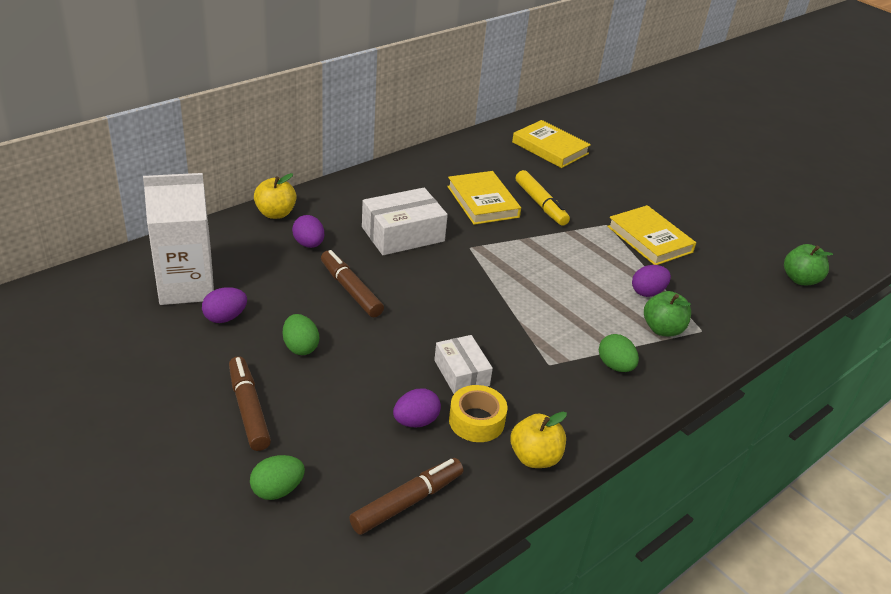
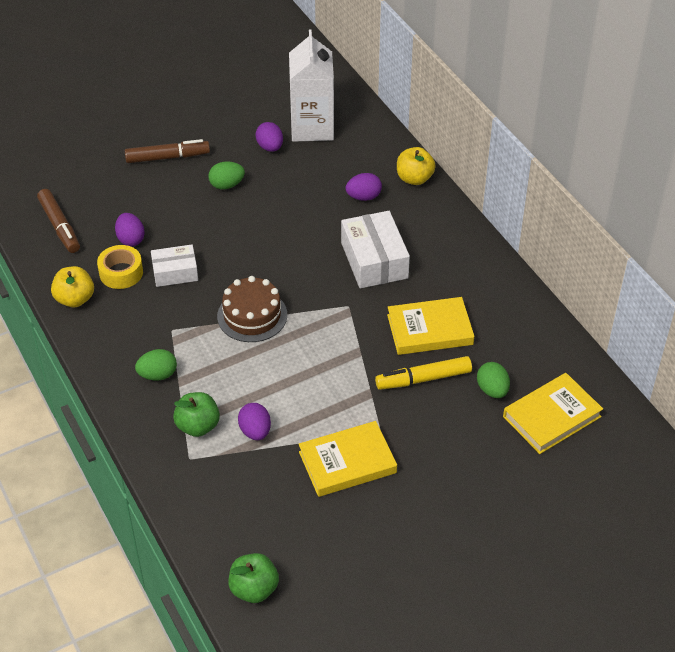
camera: 105 degrees right, 10 degrees up
(277, 490) = (91, 168): green egg -> green egg (492, 390)
(351, 290) = (293, 218): brown marker -> none
(506, 307) = (252, 315): none -> brown cake

